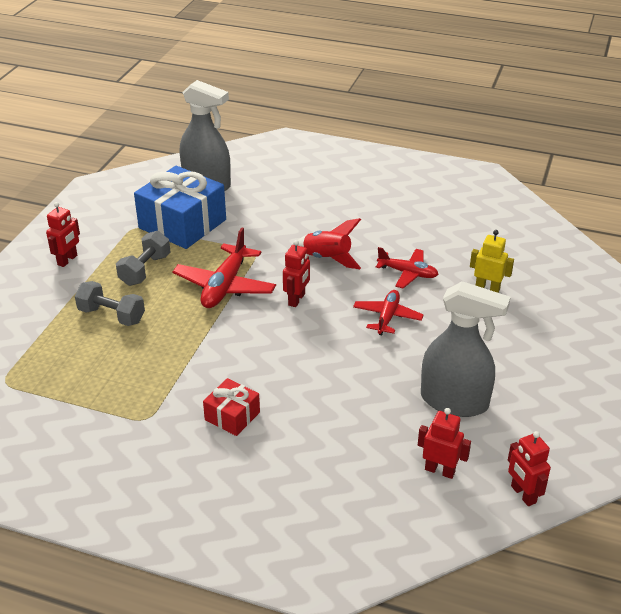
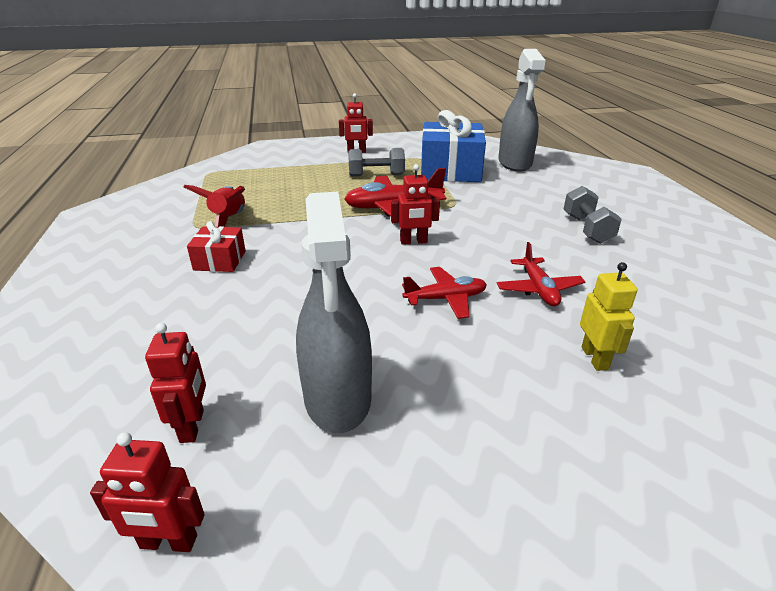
camera: 60 degrees right, 5 degrees down
(111, 315) = (310, 181): grey dumbbell -> grey dumbbell (587, 229)
(327, 259) = (494, 238): red rocket -> red rocket (229, 220)
(523, 494) = (168, 542): red robot -> red robot turned 120 degrees counterclockwise

